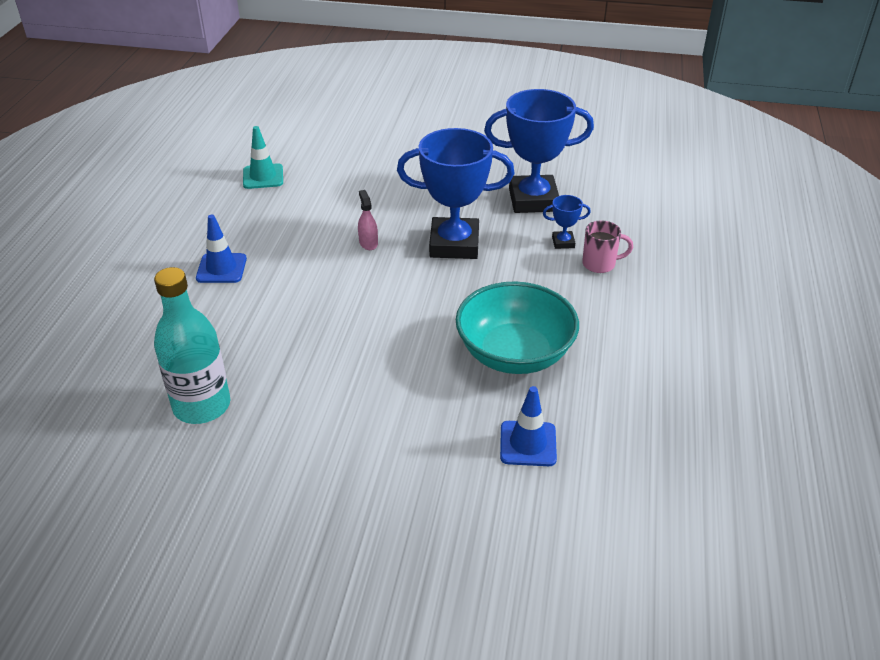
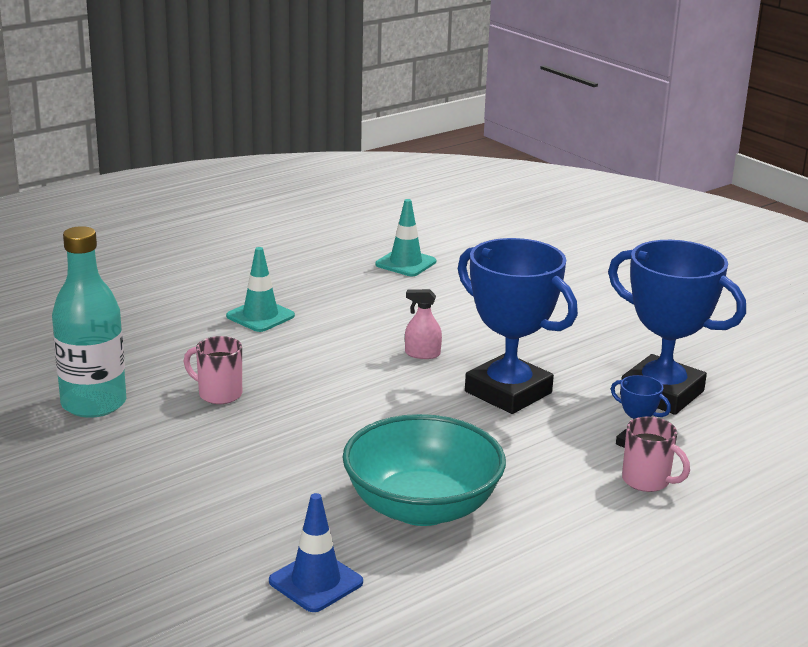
camera: 40 degrees right, 15 degrees down
(221, 268) = (260, 316): blue traffic cone -> turquoise traffic cone
(280, 346) = (218, 394): none -> pink mug
(368, 243) = (422, 354): pink spray bottle -> pink spray bottle turned 105 degrees counterclockwise

